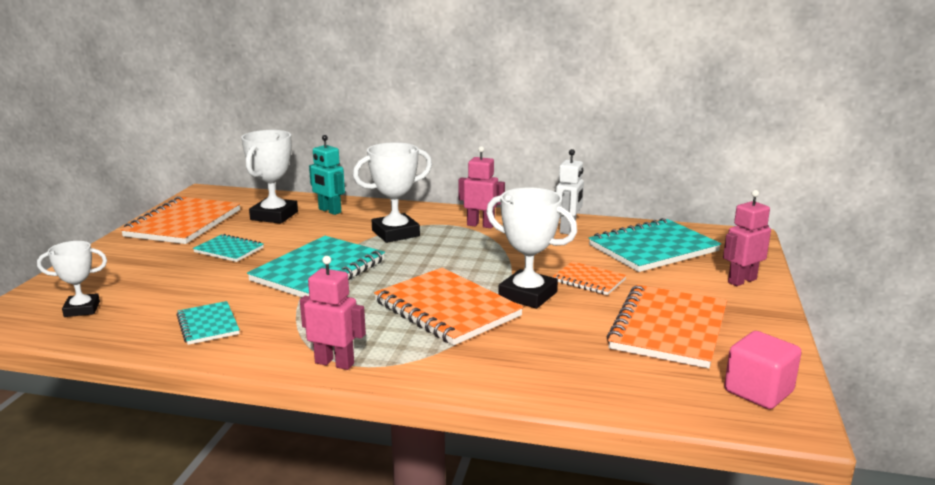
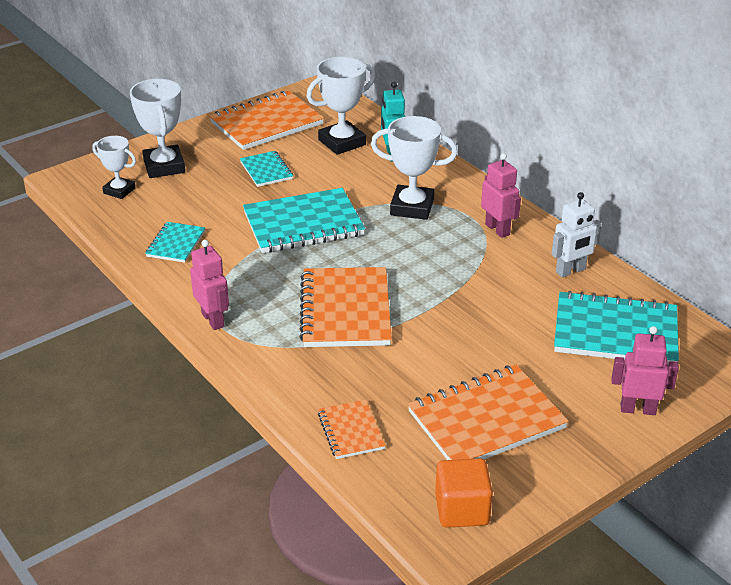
camera: 40 degrees right, 15 degrees up
(528, 295) = (425, 328): white trophy -> white trophy (164, 166)
(588, 280) = (498, 338): orange notebook -> orange notebook (350, 431)
(758, 391) = (462, 510): pink cube -> orange cube

